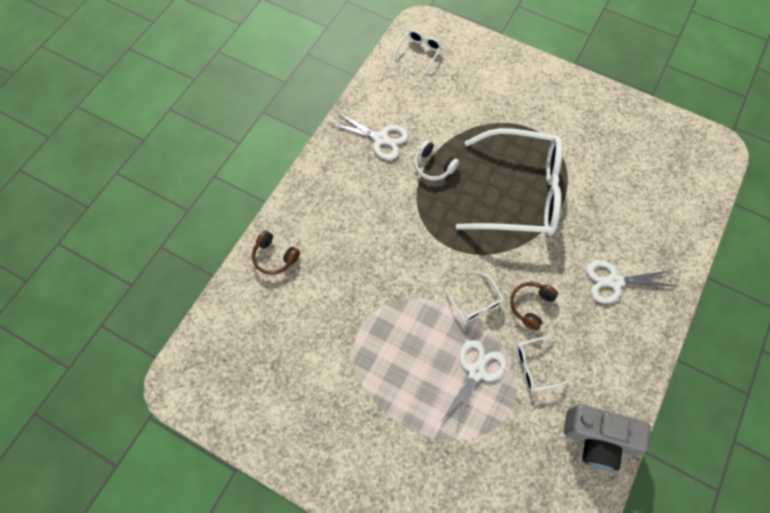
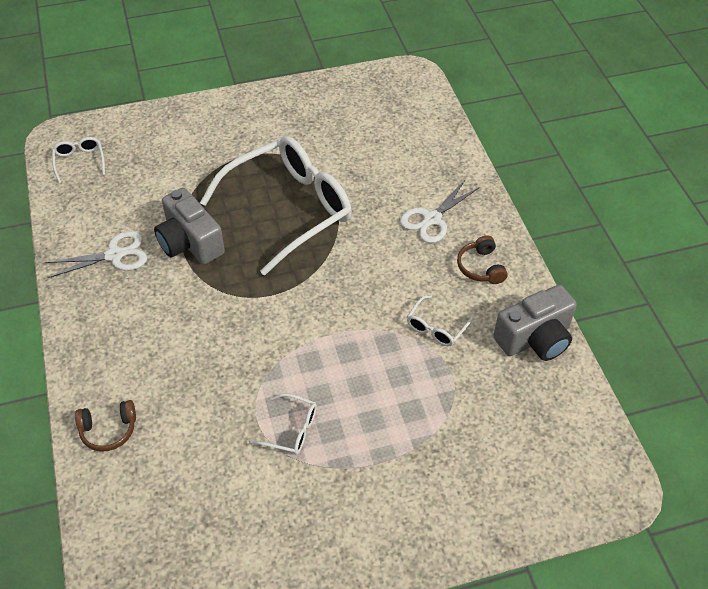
camera: 45 degrees left, 15 degrees down
(433, 166) = (190, 242): white headphones -> grey camera
(476, 303) = (340, 319): white glasses -> white glasses (292, 430)
(476, 371) = (394, 370): white scissors -> none
(530, 305) = (386, 286): brown headphones -> brown headphones (480, 267)

